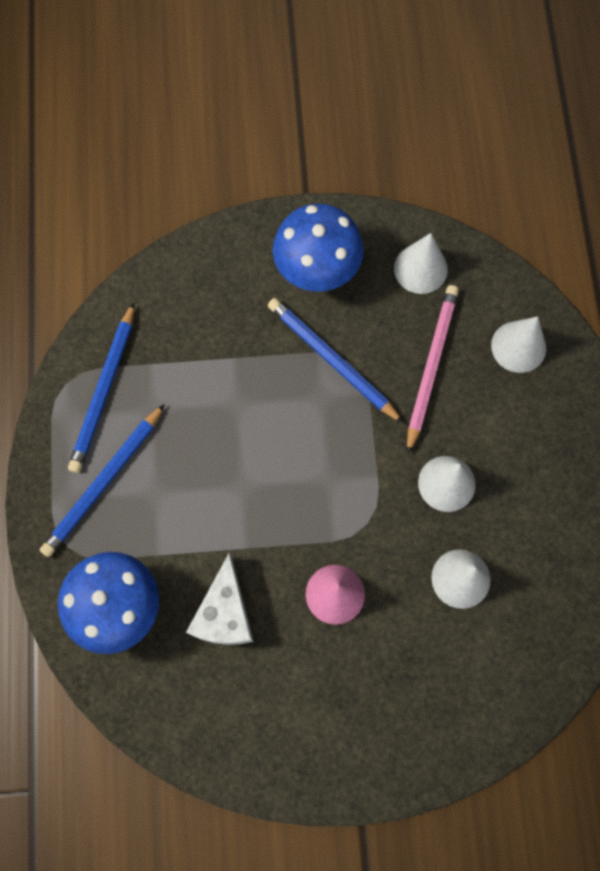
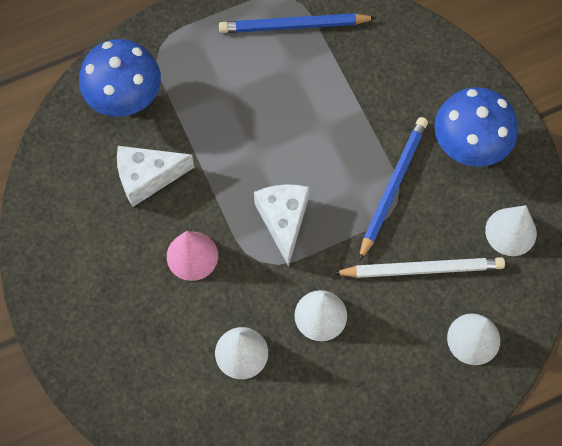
camera: 70 degrees right, 5 degrees down
(104, 482) = (219, 54): blue pencil -> none
(329, 484) = (283, 221): none -> white cheese
(430, 366) = (421, 269): pink pencil -> white pencil

